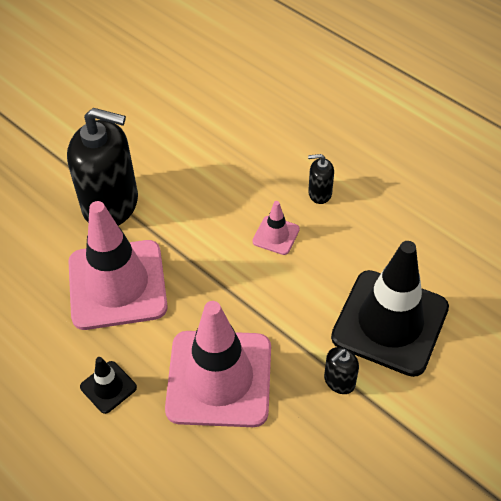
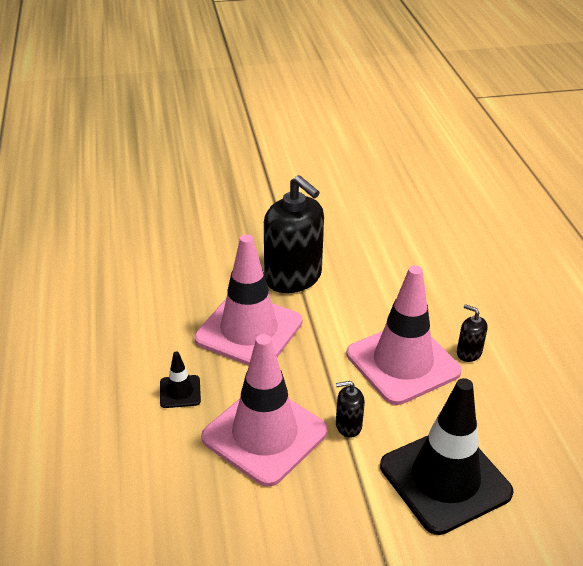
camera: 35 degrees right, 15 degrees down
(276, 235) = (403, 363): pink traffic cone -> pink traffic cone, size x2.32
(339, 381) = (359, 495): black soap dispenser -> black soap dispenser (348, 426)

